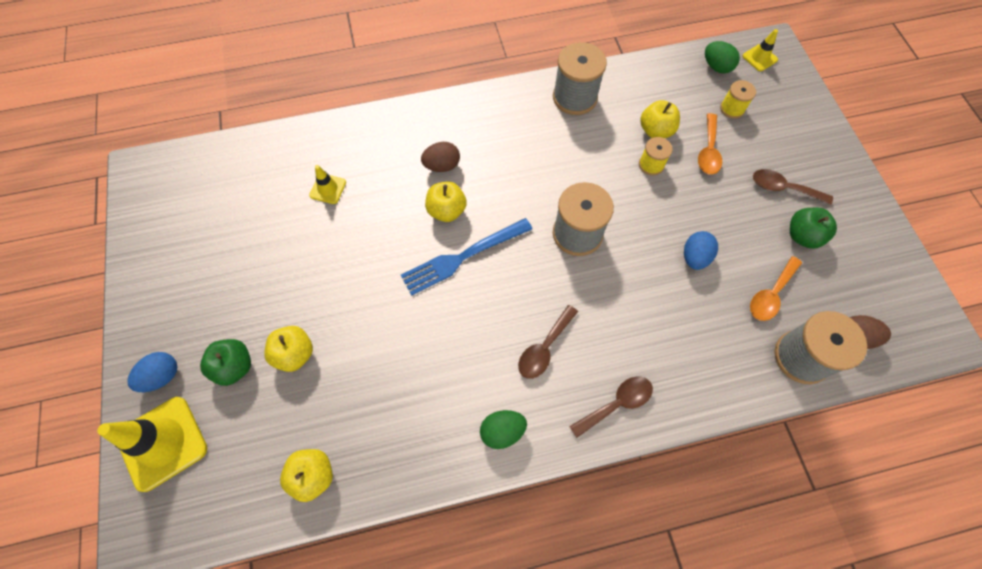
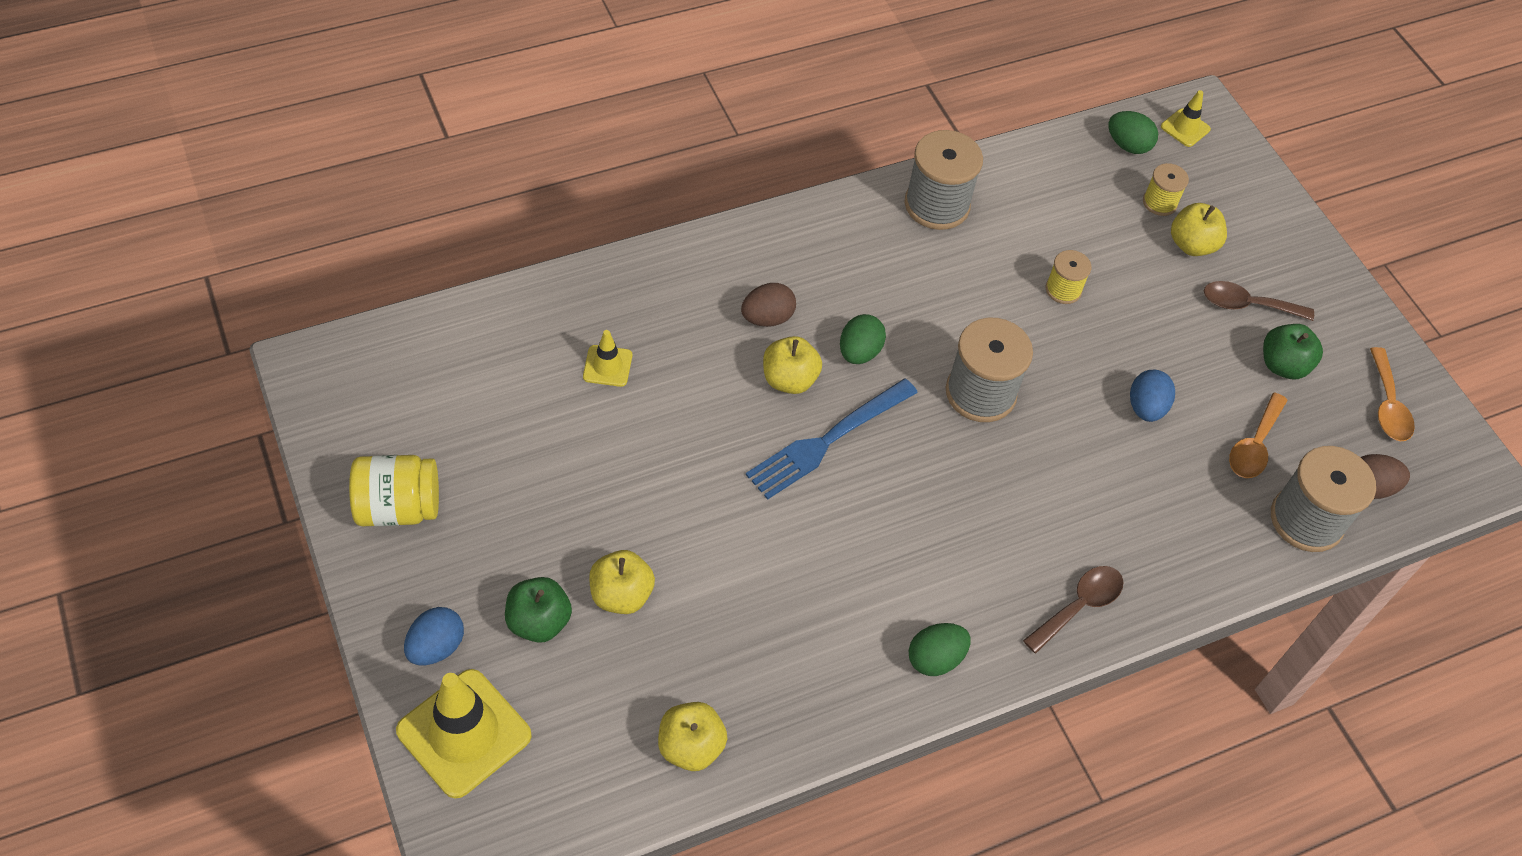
camera: 15 degrees left, 10 degrees down
(166, 273) = (398, 507): none -> yellow jar
(499, 196) = (859, 352): none -> green egg
(544, 348) = (968, 547): brown spoon -> none
(655, 131) = (1060, 242): yellow apple -> yellow apple (1192, 245)
(708, 151) = (1138, 264): orange spoon -> orange spoon (1387, 405)

